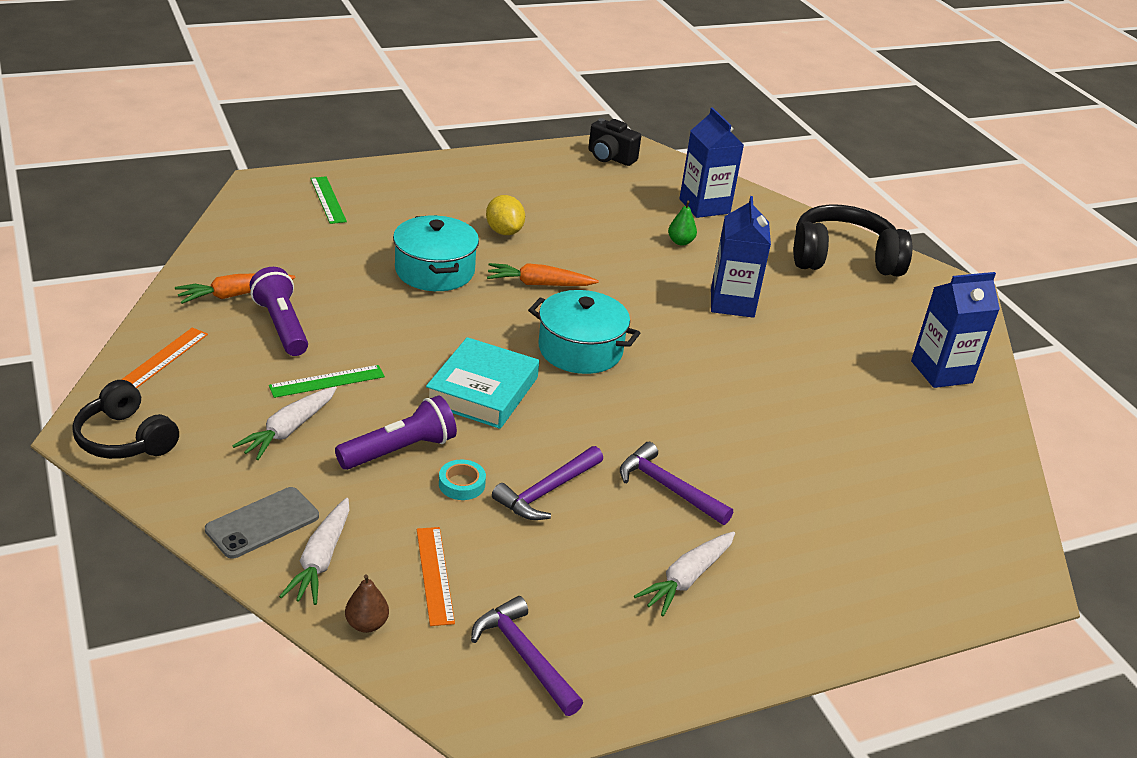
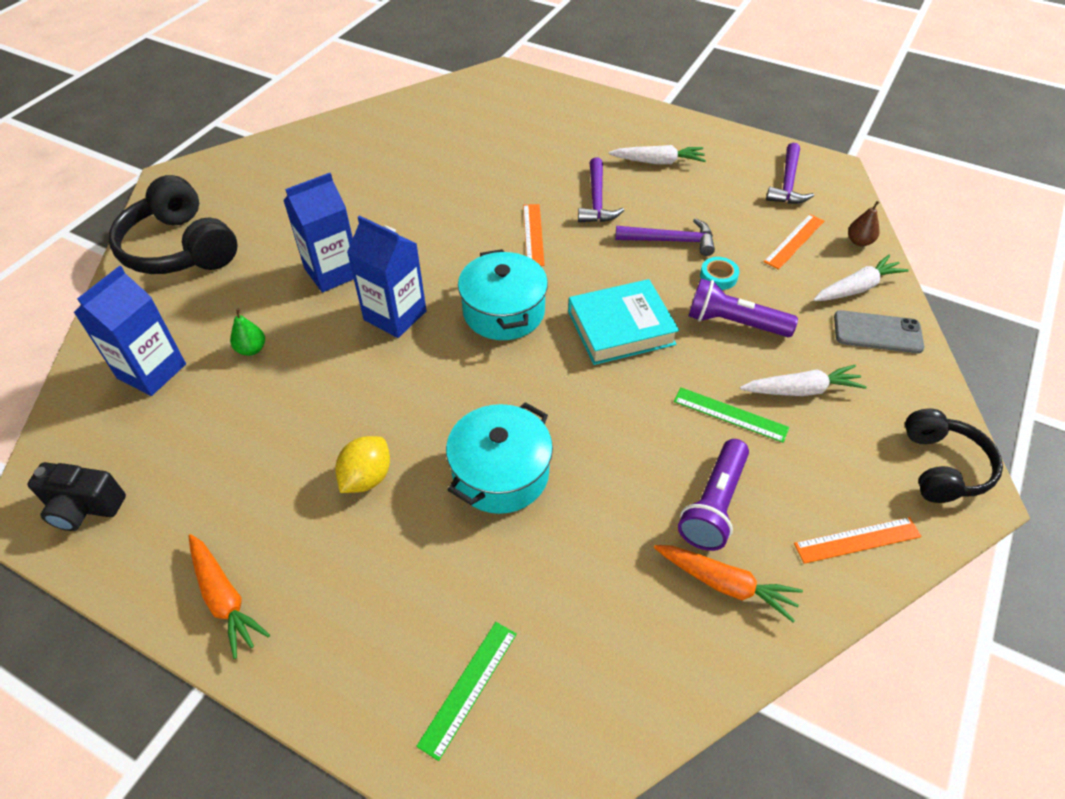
camera: 125 degrees left, 15 degrees up
(539, 284) = (437, 391): orange carrot -> orange carrot (224, 598)
(610, 157) = (84, 508): black camera -> black camera turned 105 degrees clockwise
(661, 419) = (533, 234): none -> orange ruler
(941, 372) = (317, 151): blue carton -> blue carton (395, 315)

